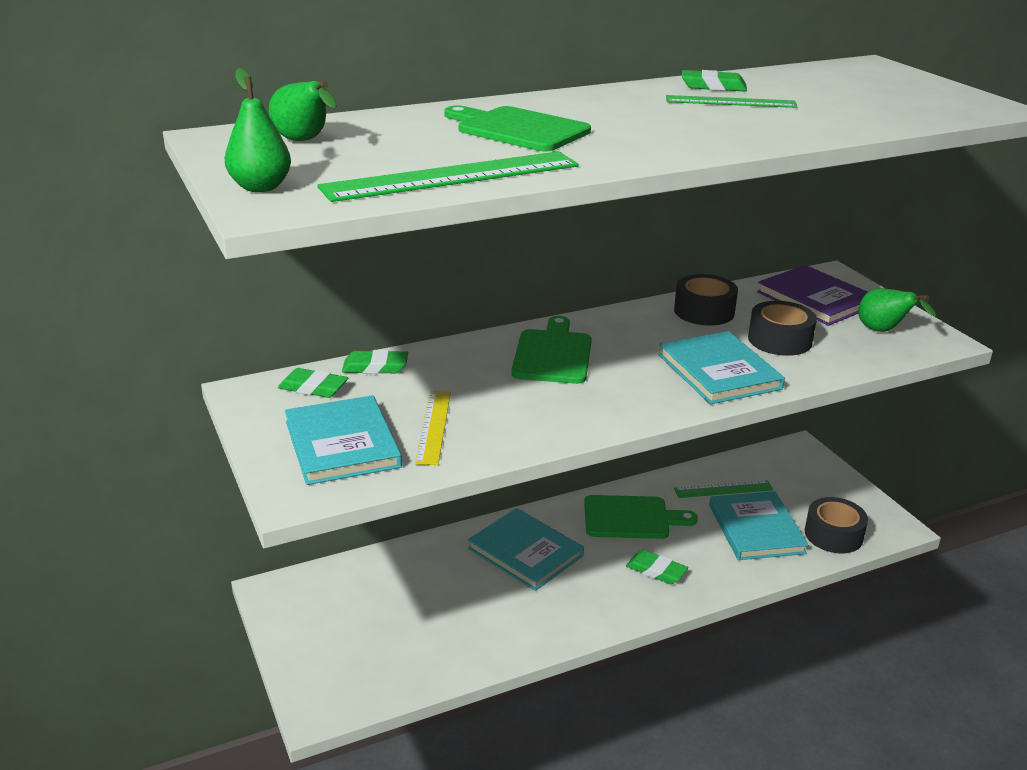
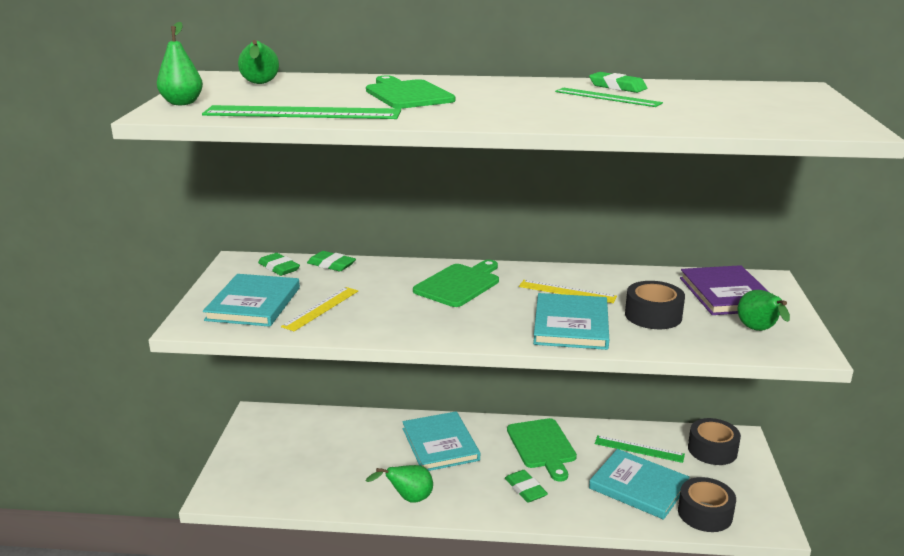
camera: 30 degrees right, 5 degrees down
(548, 627) = (408, 499): none -> green pear
(631, 518) = (542, 446): green cutting board -> green cutting board turned 45 degrees clockwise
(671, 334) = (567, 291): none -> yellow ruler
(704, 311) = (615, 282): black tape -> black tape (712, 450)
(756, 529) = (638, 486): turquoise book -> turquoise book turned 75 degrees counterclockwise

